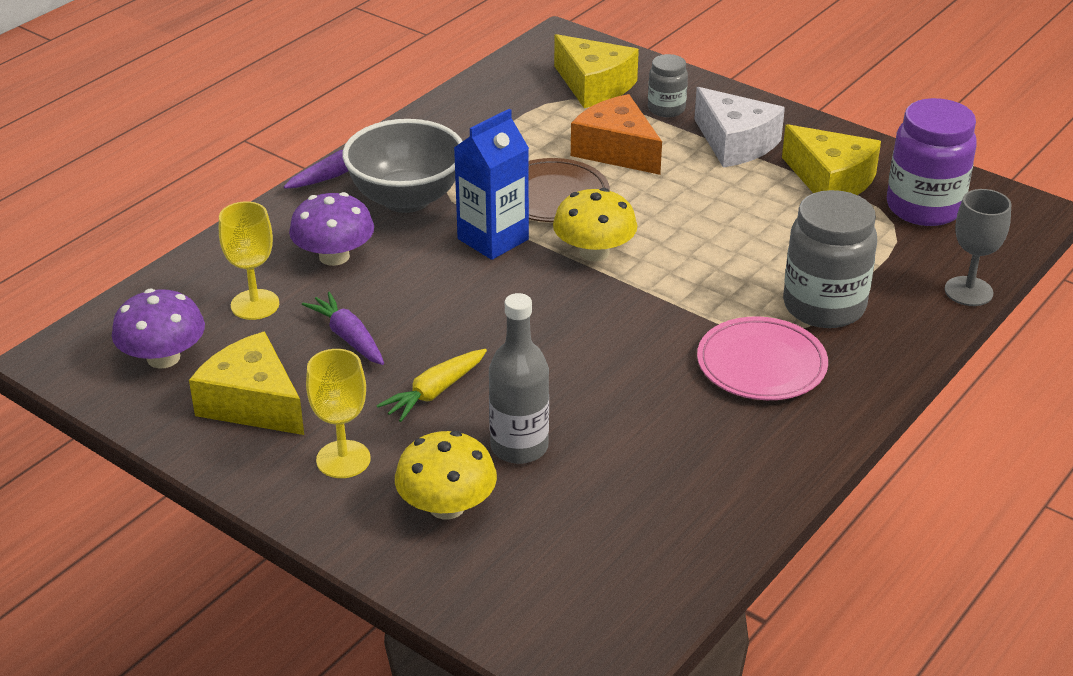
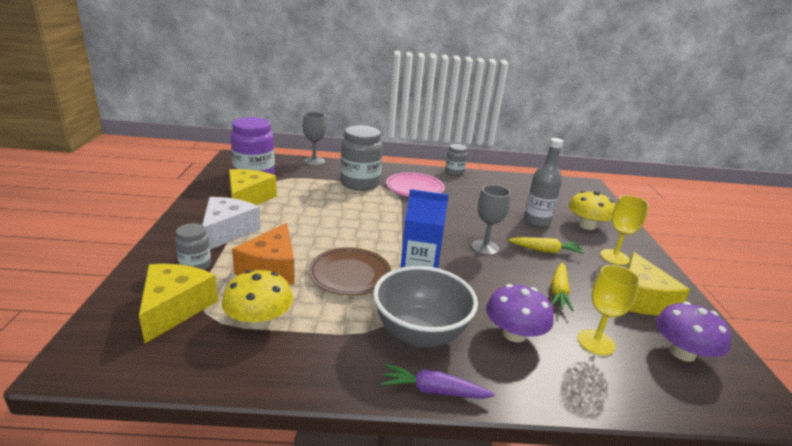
camera: 130 degrees left, 10 degrees down
(349, 338) = (559, 291): purple carrot -> yellow carrot
(503, 334) = (485, 247): none -> grey goblet
(594, 252) = (389, 244): yellow mushroom -> yellow mushroom (259, 321)
(806, 463) = (454, 172): none -> grey jar

